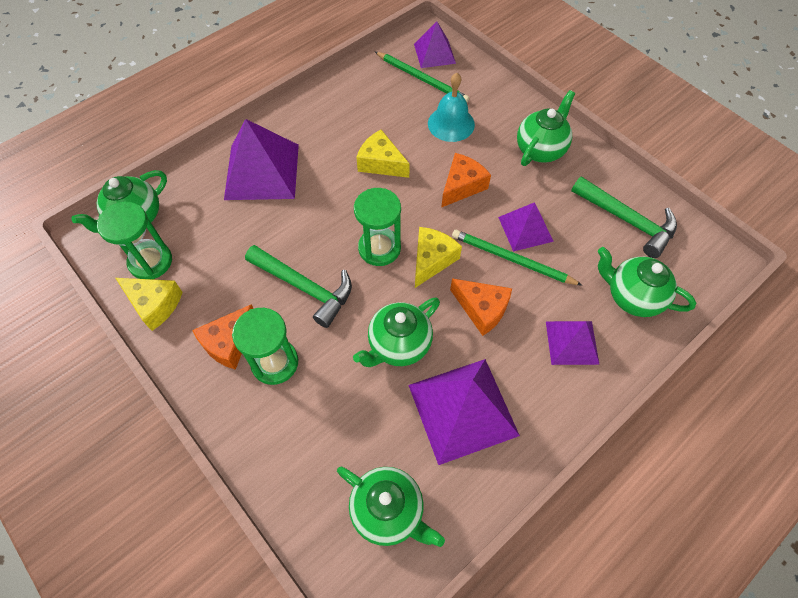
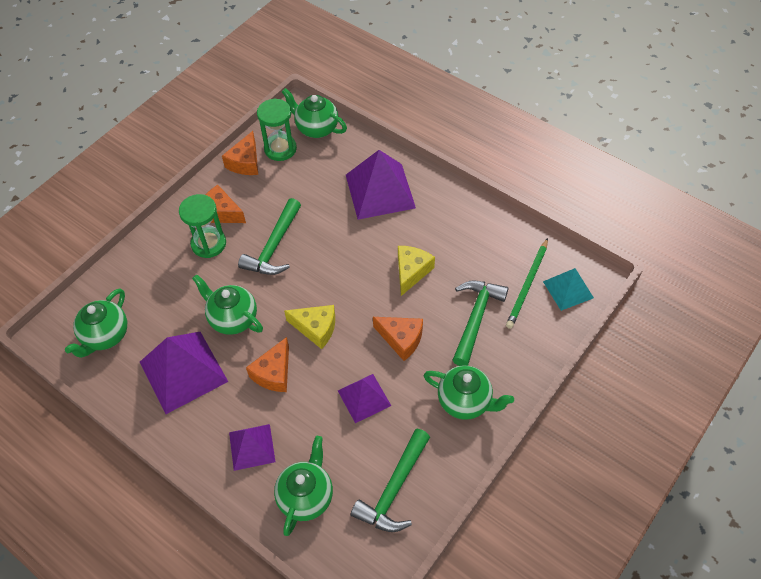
camera: 80 degrees right, 5 degrees down
(154, 304) = (245, 162): yellow cheese -> orange cheese
(379, 248) = (320, 288): green hourglass -> none
(434, 53) = (568, 289): purple pyramid -> turquoise pyramid
(451, 124) = (475, 319): turquoise bell -> green hammer
(512, 259) = (328, 390): green pencil -> none

